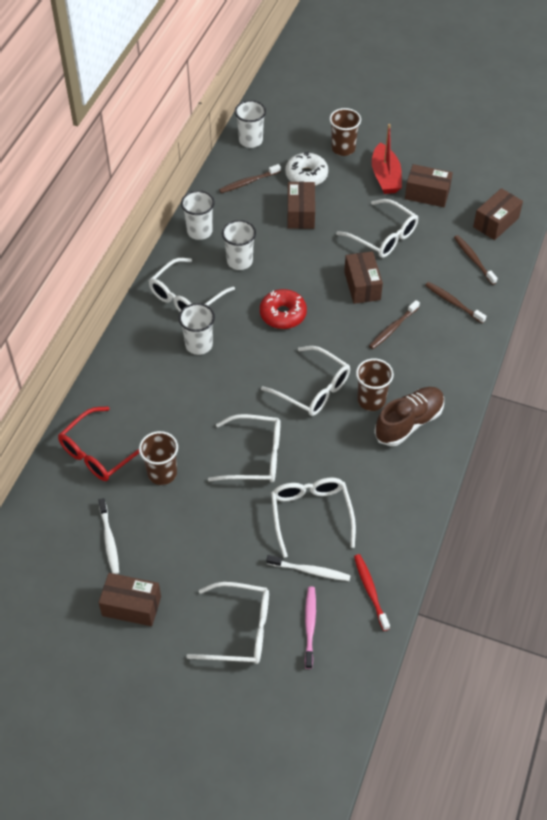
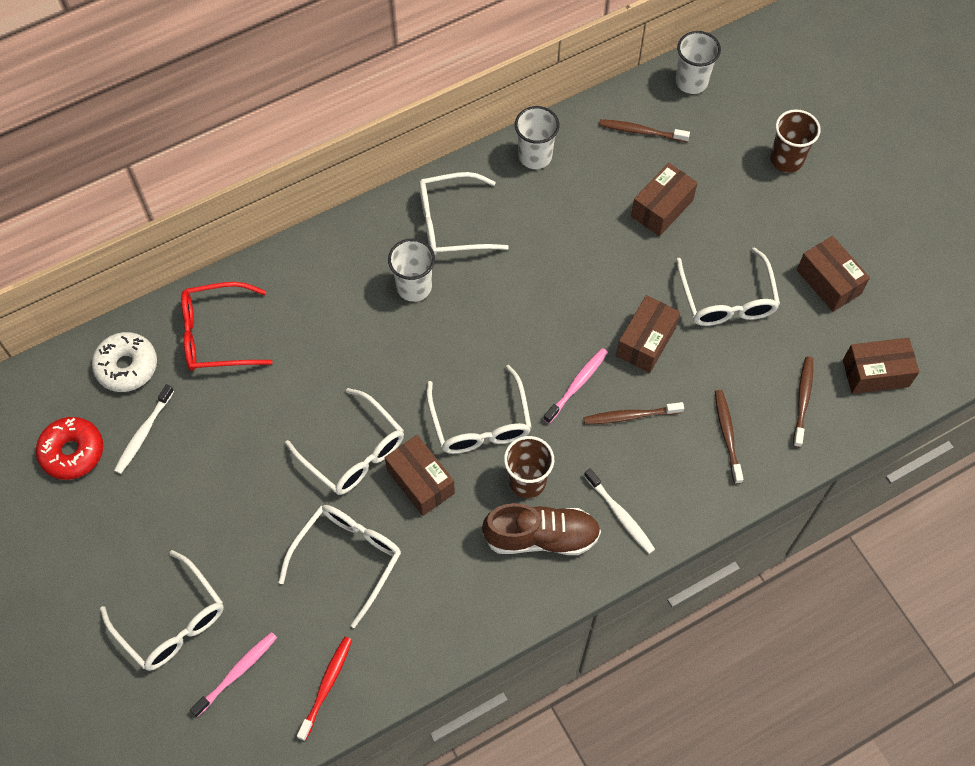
camera: 40 degrees right, 10 degrees up
(131, 606) = (102, 516): brown box -> brown box (420, 482)
(162, 473) = (252, 401): brown cup -> none
(239, 261) = (543, 220): white cup -> none
(283, 314) = (530, 314): red donut -> red donut (72, 452)
(306, 175) = (712, 165): white donut -> white donut (127, 366)
(310, 571) = (290, 616): white toothbrush -> white toothbrush (620, 514)
(347, 332) = (576, 385): none -> pink toothbrush
(385, 176) = (801, 227): red boat -> none

